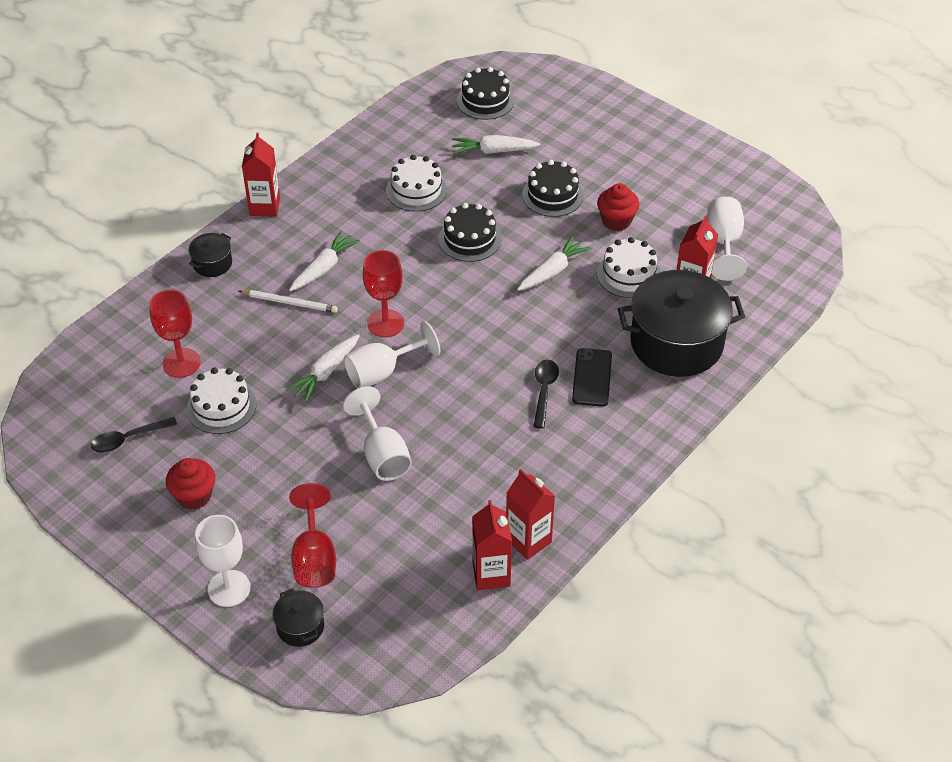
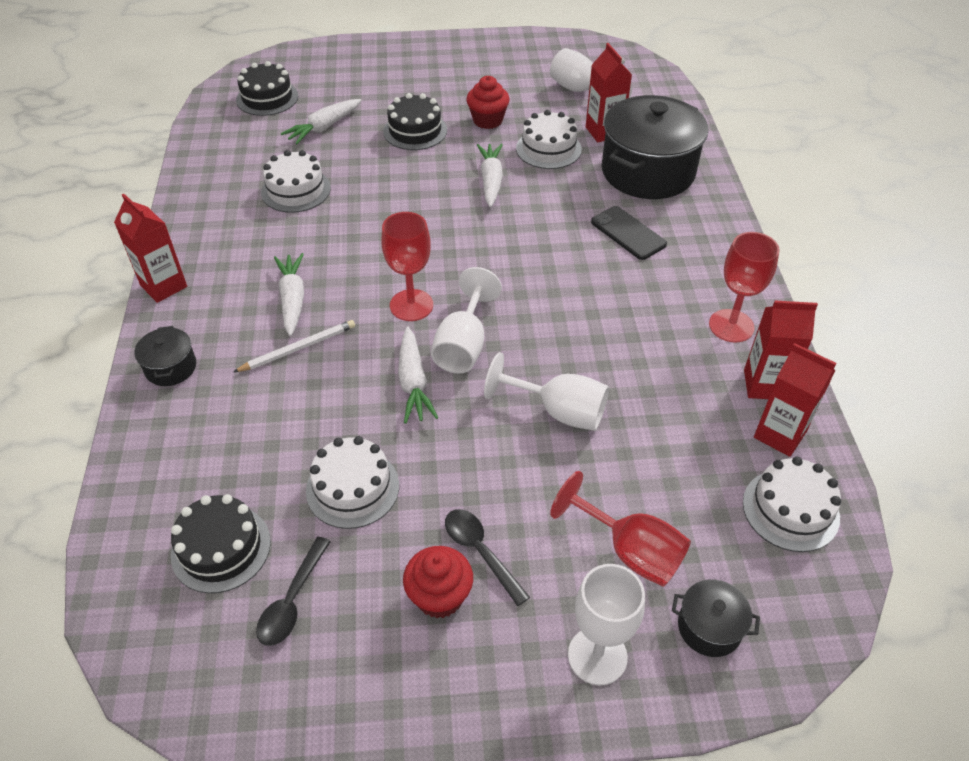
camera: 45 degrees left, 0 degrees up
(181, 363) = (255, 480): red goblet -> red goblet (731, 326)
(432, 615) = (790, 510): none -> white cake
(469, 239) = (393, 198): black cake -> black cake (221, 548)
(544, 391) = (609, 267): black spoon -> black spoon (480, 552)

